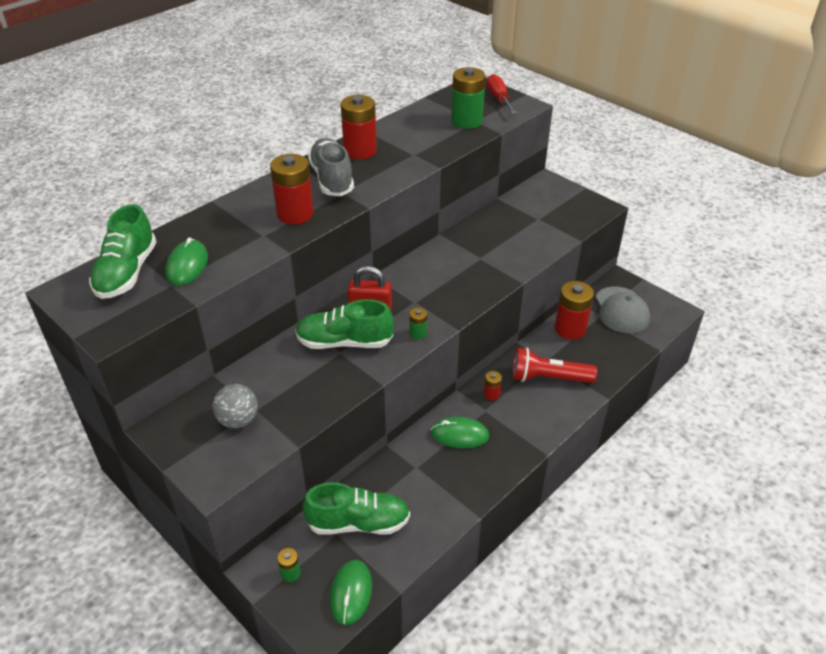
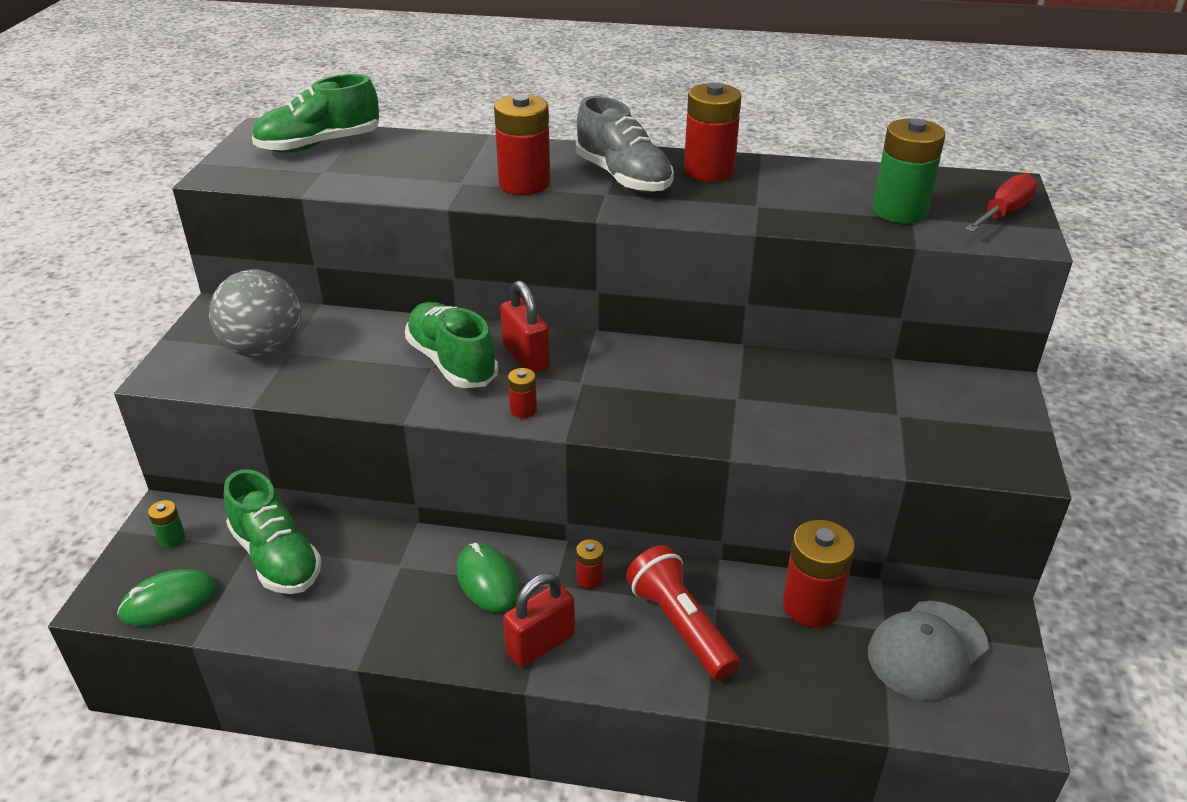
camera: 55 degrees right, 5 degrees down
(187, 265) = (362, 166): green mouse -> none
(238, 420) = (264, 349): grey ball -> grey ball, size x1.54
(332, 179) = (623, 177): grey shoe -> grey shoe turned 105 degrees clockwise
(418, 333) = (523, 410): green battery -> red battery
(521, 434) = (540, 644): none -> red padlock

